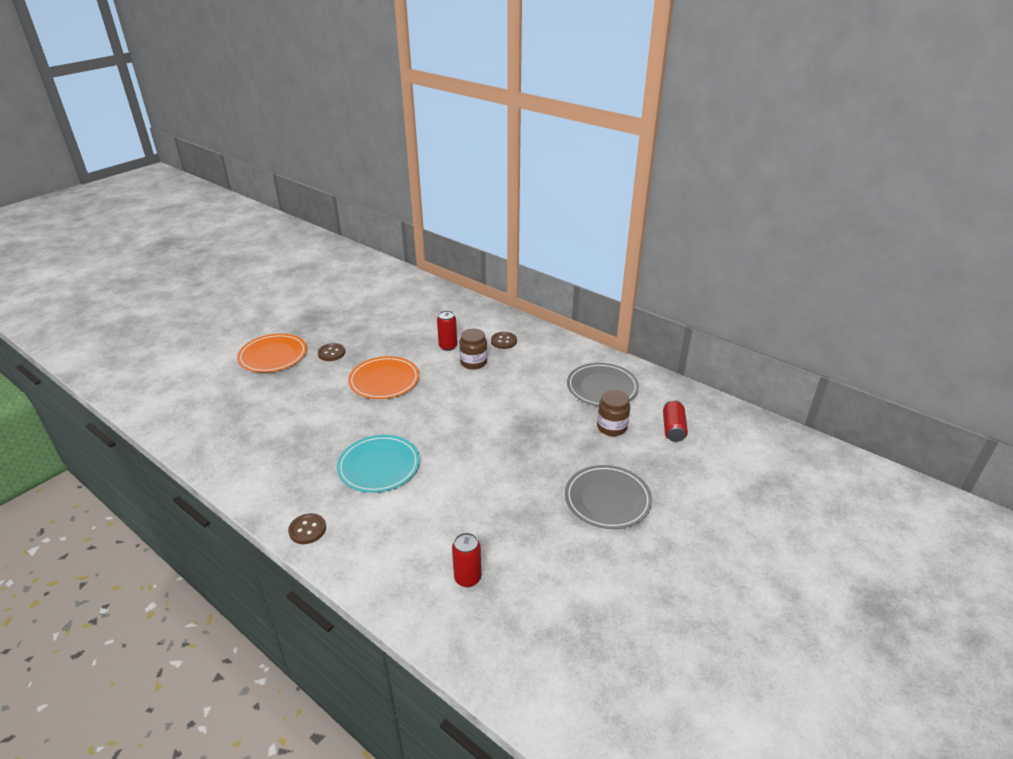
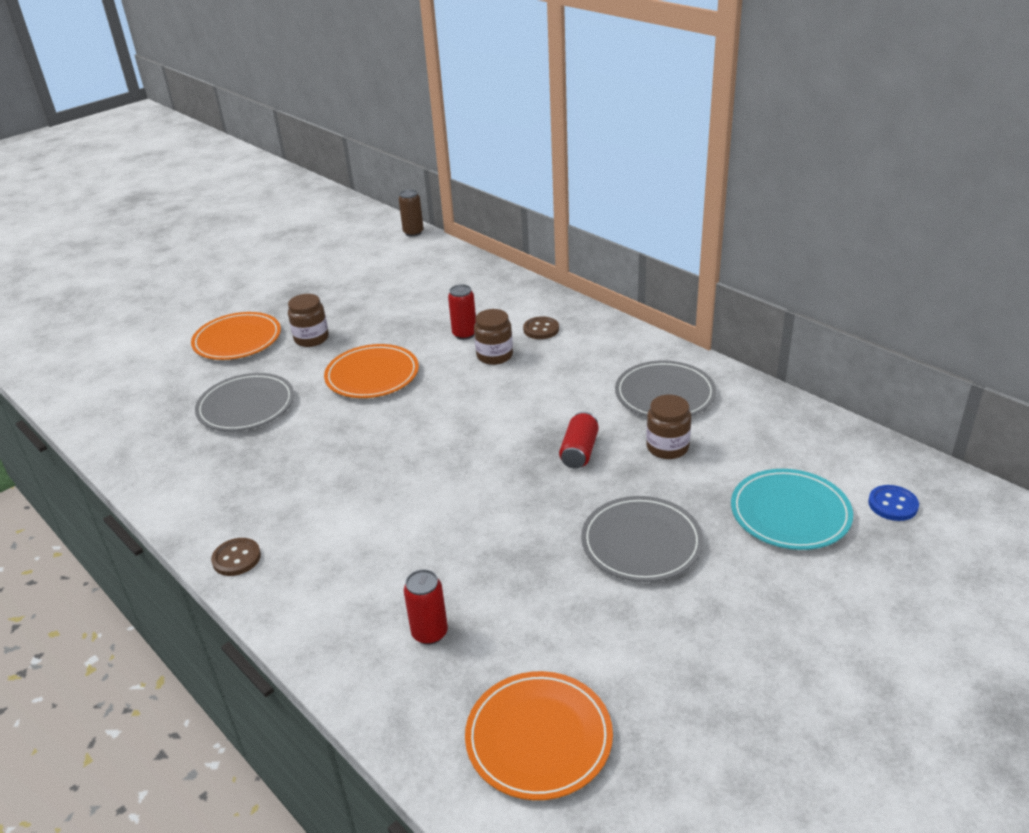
camera: 10 degrees right, 0 degrees up
(291, 408) = (246, 406): none -> grey plate
(331, 353) = (311, 338): brown button -> brown jar
(379, 466) = (343, 484): turquoise plate -> turquoise plate (790, 513)
(393, 268) = (413, 232): none -> brown can
(563, 652) = (539, 738): none -> orange plate
(673, 429) = (755, 453): red can -> red can (579, 451)
(773, 462) = (892, 504): none -> blue button

